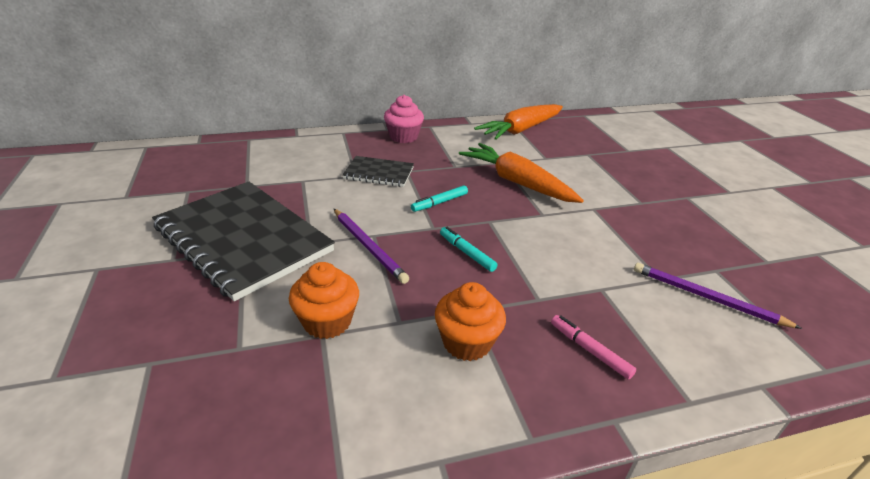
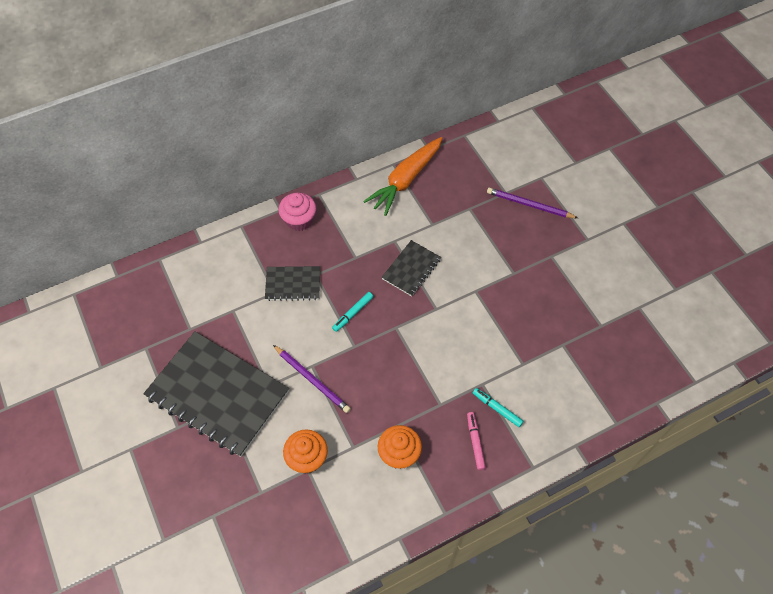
camera: 10 degrees left, 25 degrees up
(467, 253) = (385, 369): turquoise marker -> turquoise marker (497, 409)
(517, 182) = (411, 269): orange carrot -> black notebook
(589, 350) = (475, 442): pink marker -> pink marker turned 45 degrees clockwise
(706, 298) = (552, 376): purple pencil -> purple pencil (529, 205)

